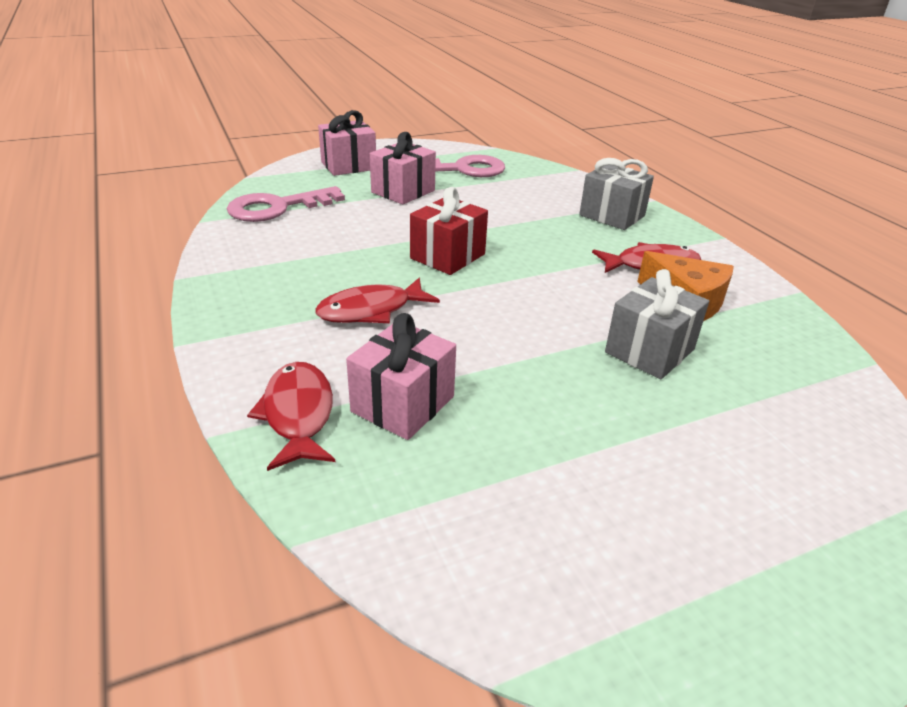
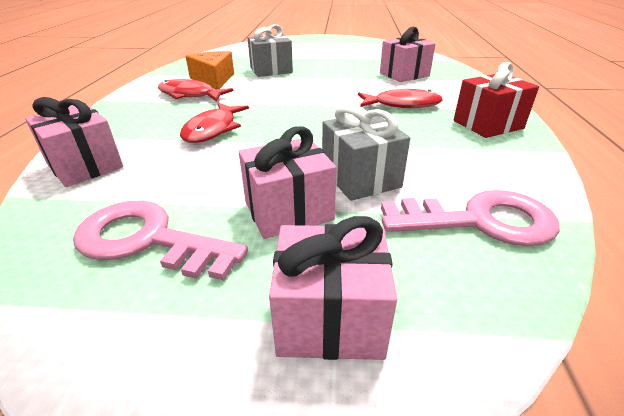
camera: 150 degrees left, 0 degrees up
(298, 414) = (454, 79): red fish -> red fish (213, 129)
(447, 256) = (319, 125): red gift -> red gift (488, 124)
(575, 188) = (85, 166): none -> pink gift
(612, 215) = (130, 129): grey gift -> grey gift (360, 178)

